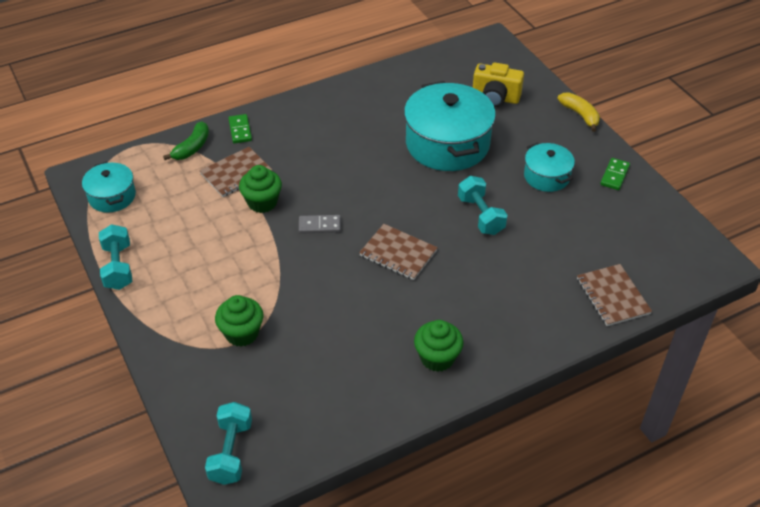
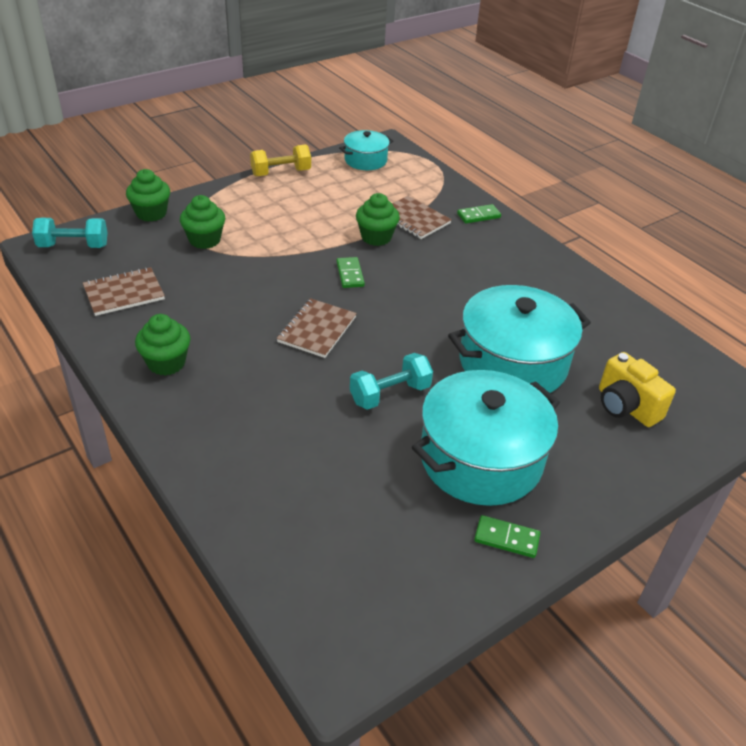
camera: 80 degrees right, 5 degrees down
(118, 267) = (281, 173): turquoise dumbbell -> yellow dumbbell
(177, 383) = (151, 213): none -> green cupcake
(192, 148) = (442, 192): green banana -> none
(319, 225) = (350, 274): grey domino -> green domino
(495, 98) = (626, 407): yellow camera -> yellow camera turned 45 degrees counterclockwise
(546, 176) = (481, 459): turquoise pot -> turquoise pot, size x1.88
(580, 115) = (632, 501): yellow banana -> none
(612, 296) = (260, 523): brown notebook -> brown notebook (124, 293)

